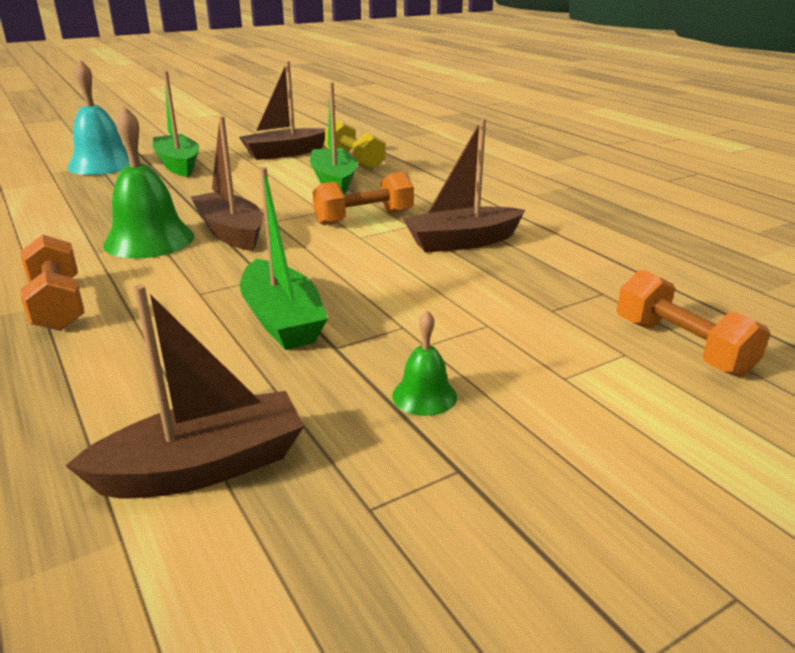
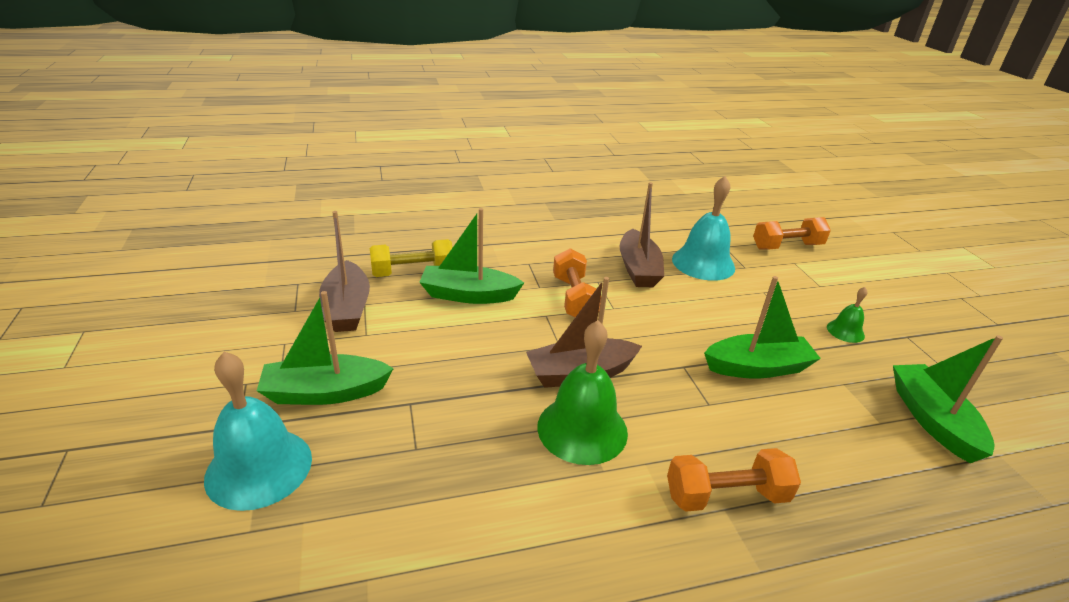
camera: 75 degrees left, 5 degrees up
(203, 467) = (932, 420): brown boat -> green boat
(526, 279) = (703, 263): none -> turquoise bell

